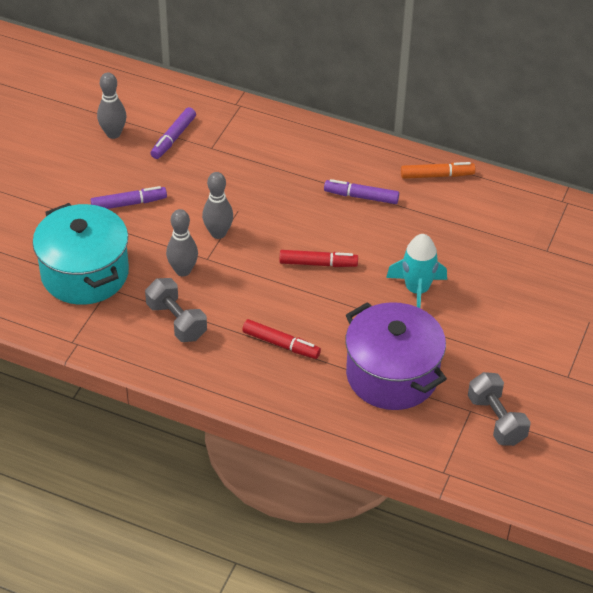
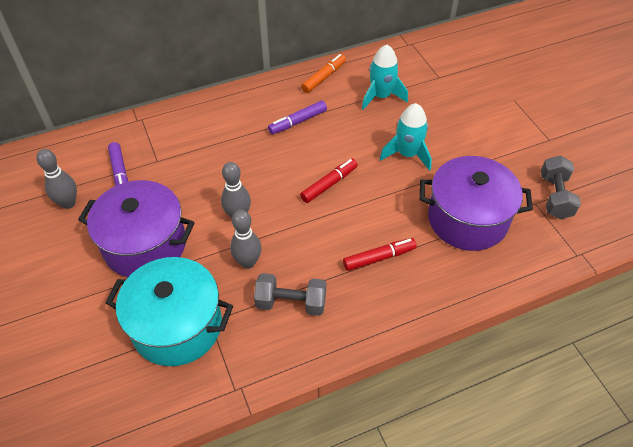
camera: 45 degrees left, 5 degrees up
(129, 203) = (145, 245): purple marker -> purple pot
(465, 228) = (381, 96): none -> turquoise rocket
(496, 420) = (555, 197): grey dumbbell -> grey dumbbell turned 75 degrees clockwise

